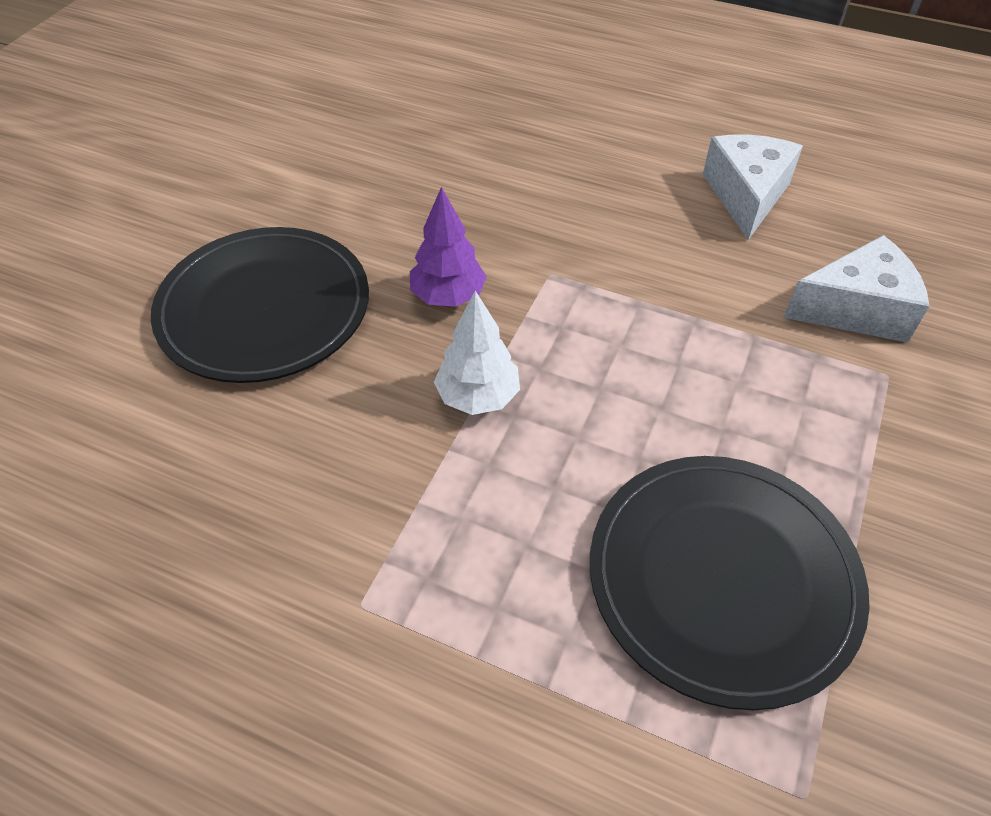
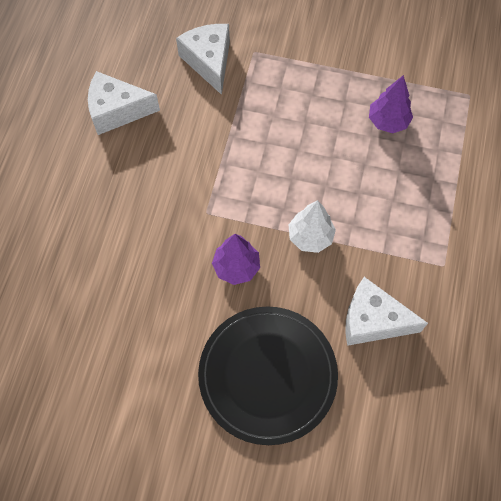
camera: 100 degrees left, 15 degrees up
(295, 458) = (372, 320): none -> white cheese
(722, 578) = (388, 121): black plate -> purple tree

